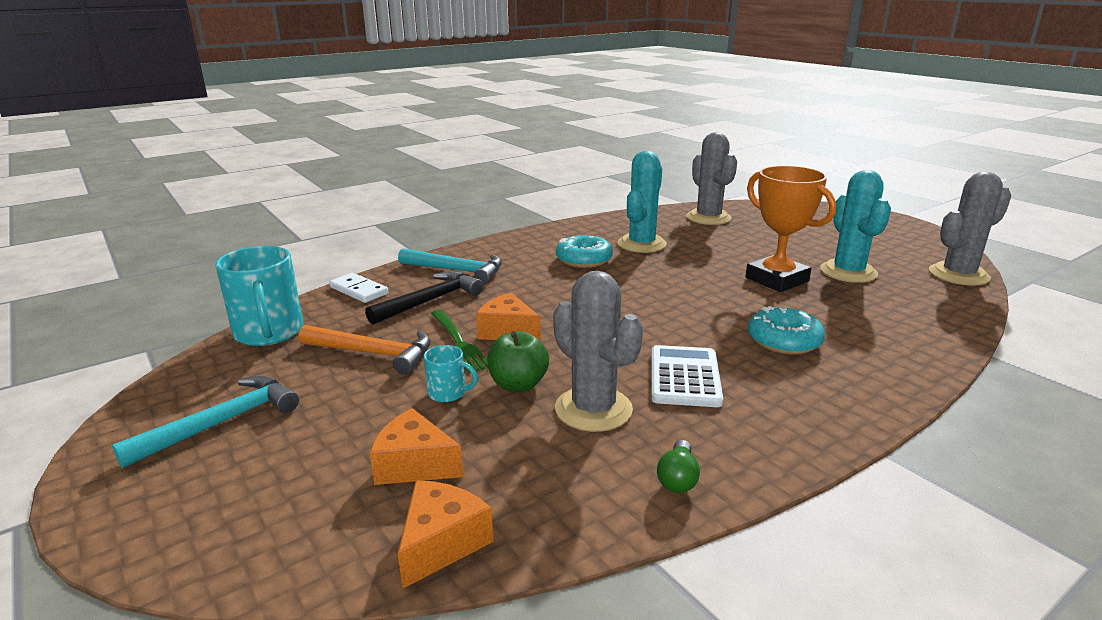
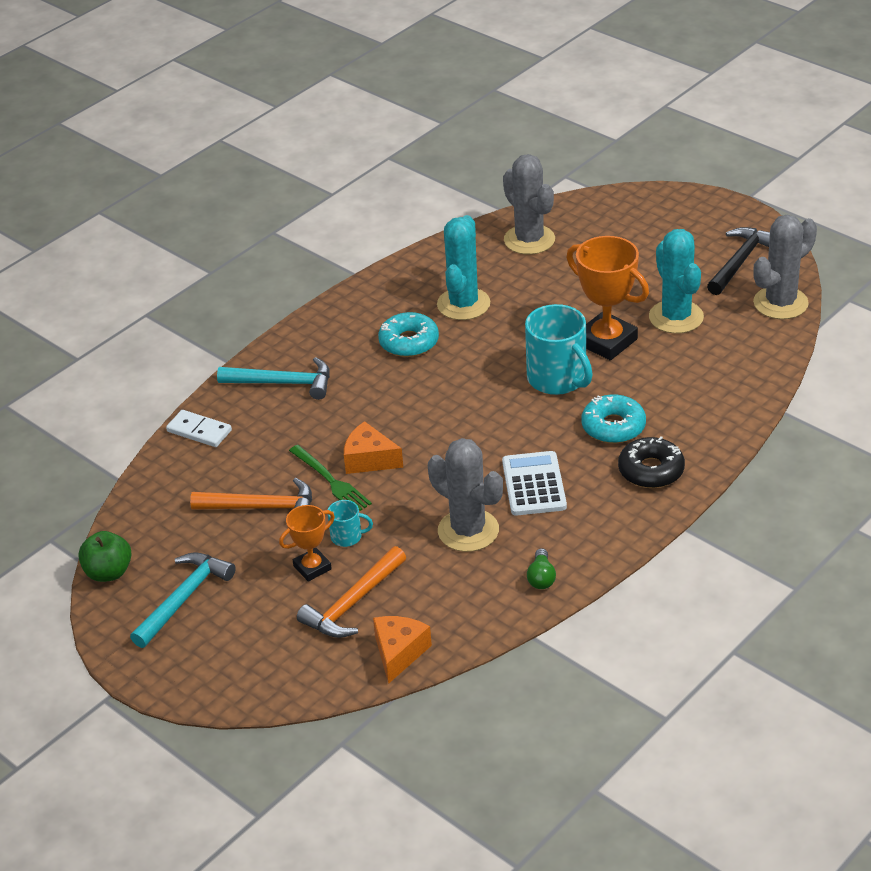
camera: 10 degrees left, 15 degrees up
(269, 333) = (150, 501): turquoise mug -> turquoise mug (558, 379)
(389, 416) = (312, 567): none -> orange trophy
(414, 465) = (353, 603): orange cheese -> orange hammer
(430, 301) = (278, 433): black hammer -> black hammer (740, 261)
(518, 384) = (401, 517): green apple -> green apple (109, 572)
(832, 384) = (651, 470): none -> black donut

